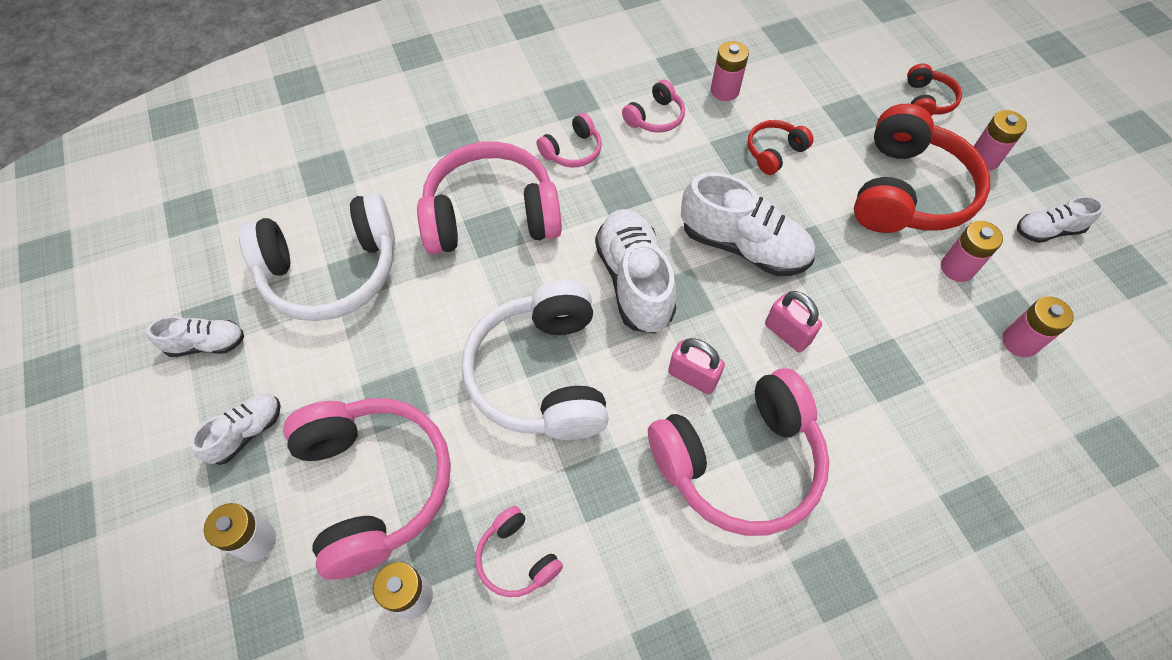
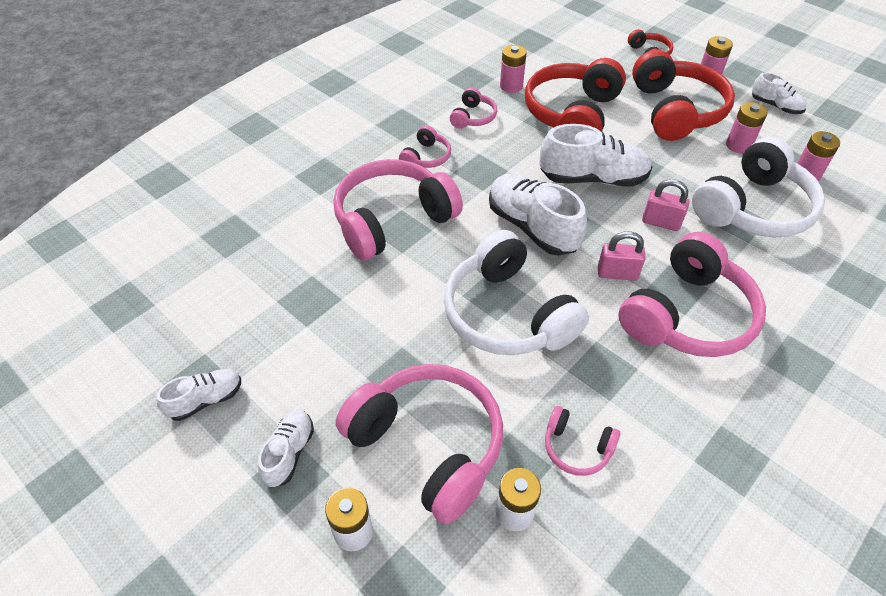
camera: 25 degrees left, 10 degrees down
(332, 271) = (285, 304): white headphones -> white headphones (753, 208)
(774, 152) = (572, 114): red headphones -> red headphones, size x2.14
(1047, 231) = (775, 106): white shoe -> white shoe turned 105 degrees counterclockwise

